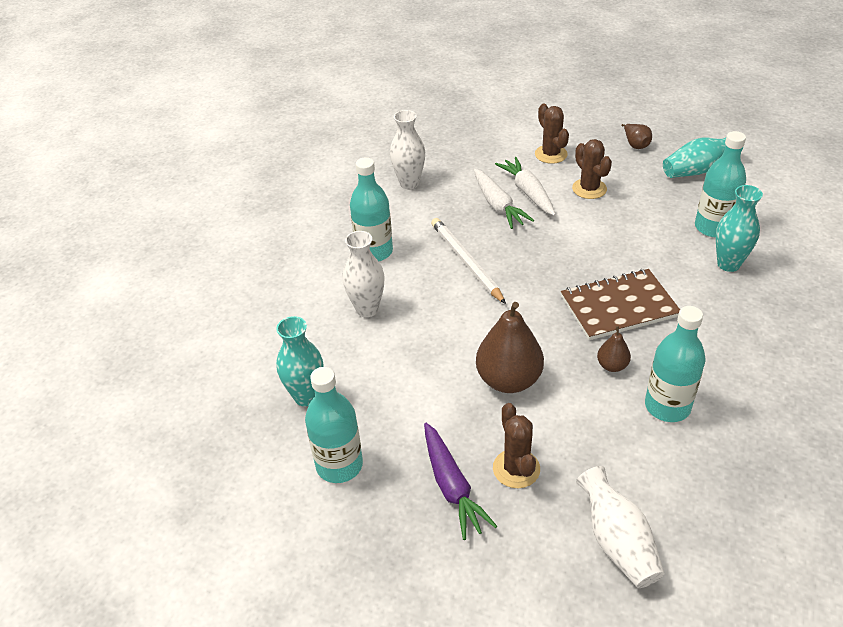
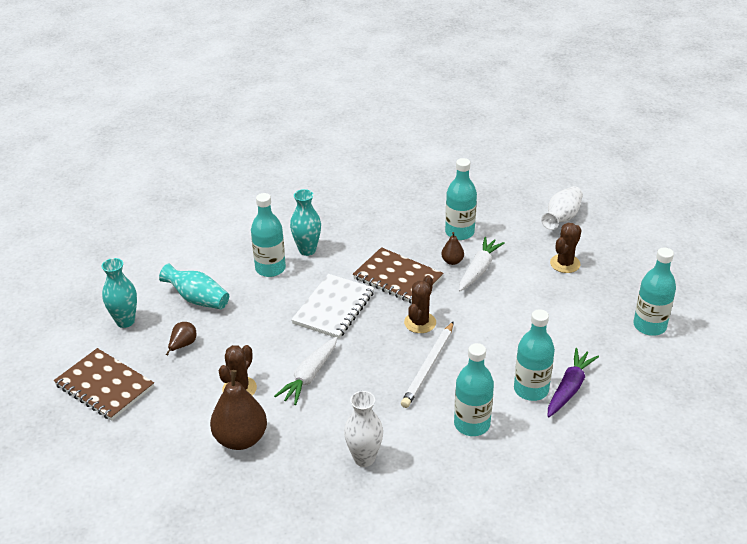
camera: 130 degrees left, 5 degrees down
(306, 396) = (630, 370): turquoise vase -> turquoise vase (125, 321)
(367, 309) = (531, 390): white vase -> turquoise bottle
(452, 486) = (604, 279): purple carrot -> purple carrot (569, 388)
(498, 205) = (343, 384): white carrot -> white carrot (479, 269)
(508, 380) = (511, 294): brown pear -> brown pear (241, 439)
(589, 189) = (274, 344): brown cactus -> brown cactus (420, 322)
(609, 242) = (333, 308): none -> white notebook
(619, 100) = (105, 386): none -> brown notebook

